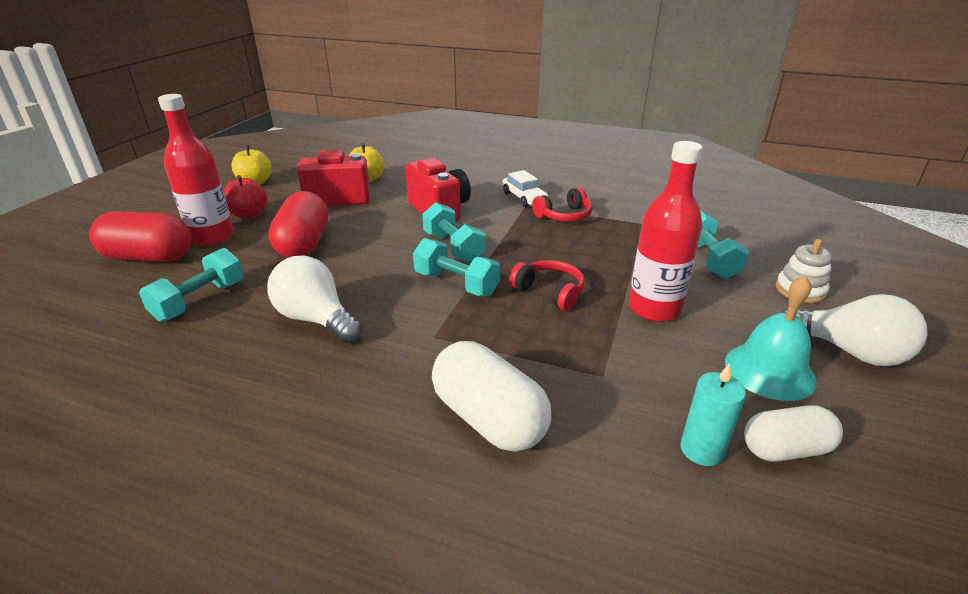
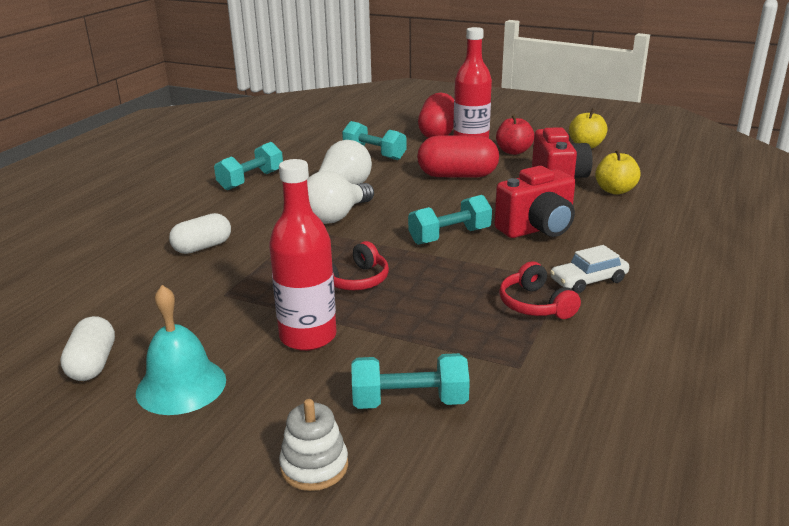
camera: 95 degrees right, 5 degrees down
(456, 283) = (379, 237): turquoise dumbbell -> turquoise dumbbell (251, 180)
(489, 419) = (202, 247): white capsule -> white capsule, size x0.65
(701, 450) = (120, 324): turquoise candle -> none
(849, 351) = (179, 458): white light bulb -> white light bulb (336, 216)

